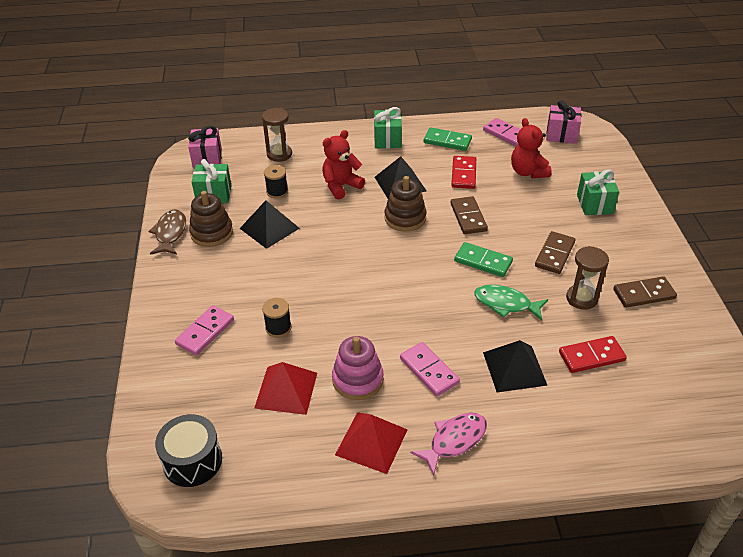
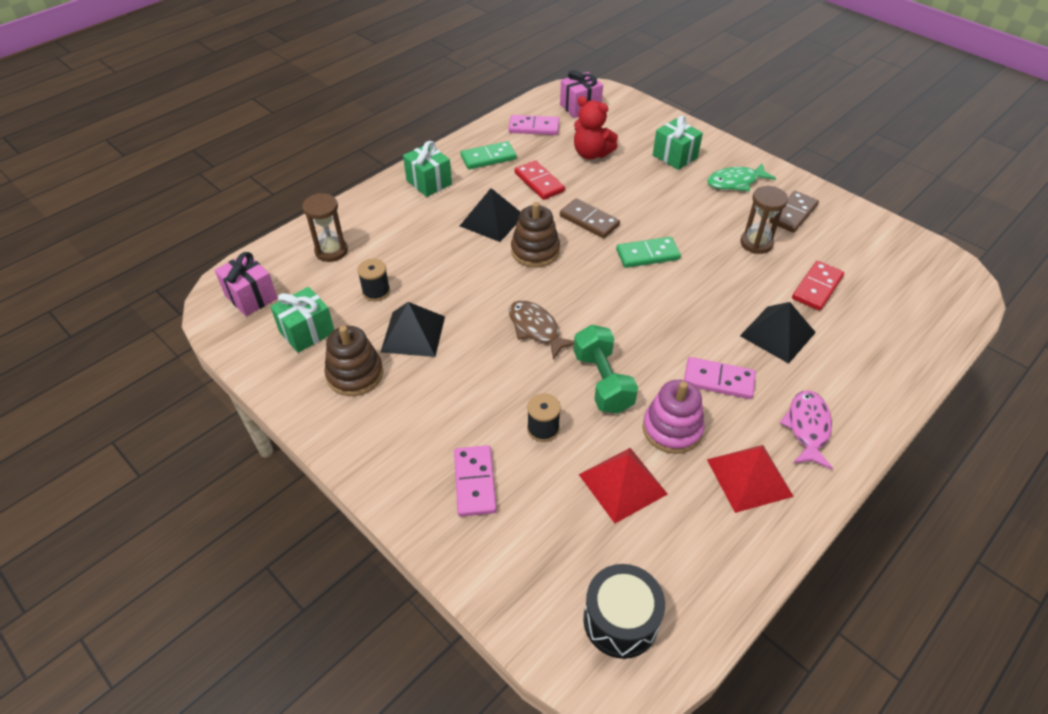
camera: 40 degrees left, 5 degrees up
(170, 233) = (305, 402): brown fish -> brown fish (536, 329)
(341, 186) = (437, 251): red teddy bear -> none
(349, 323) = (602, 382): none -> green dumbbell
(506, 304) = (708, 282): green fish -> green fish (735, 182)
(555, 254) = (695, 216): brown domino -> none

